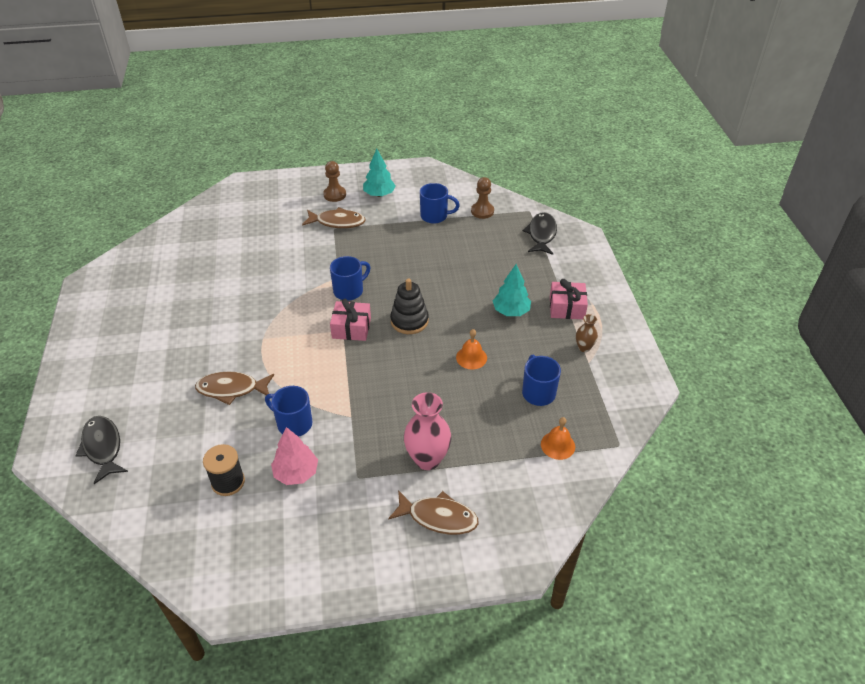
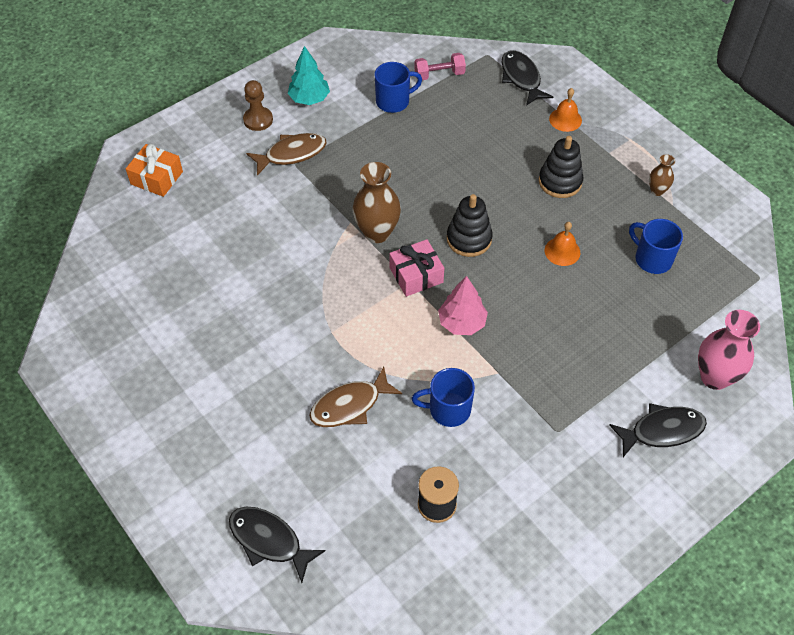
camera: 30 degrees left, 10 degrees up
(242, 204) = (156, 178): none -> orange gift
(296, 473) = (495, 459): pink tree -> pink tree (462, 323)
(349, 291) = (377, 233): blue mug -> brown vase
(427, 459) = (606, 379): pink vase -> pink vase (714, 377)
(438, 517) = (662, 431): brown fish -> black fish
(482, 211) = (439, 75): brown pawn -> pink dumbbell
(511, 311) = (560, 182): turquoise tree -> black stacking toy
(558, 445) = (709, 304): orange bell -> orange bell (565, 119)
(566, 307) = (609, 153): pink gift -> none

